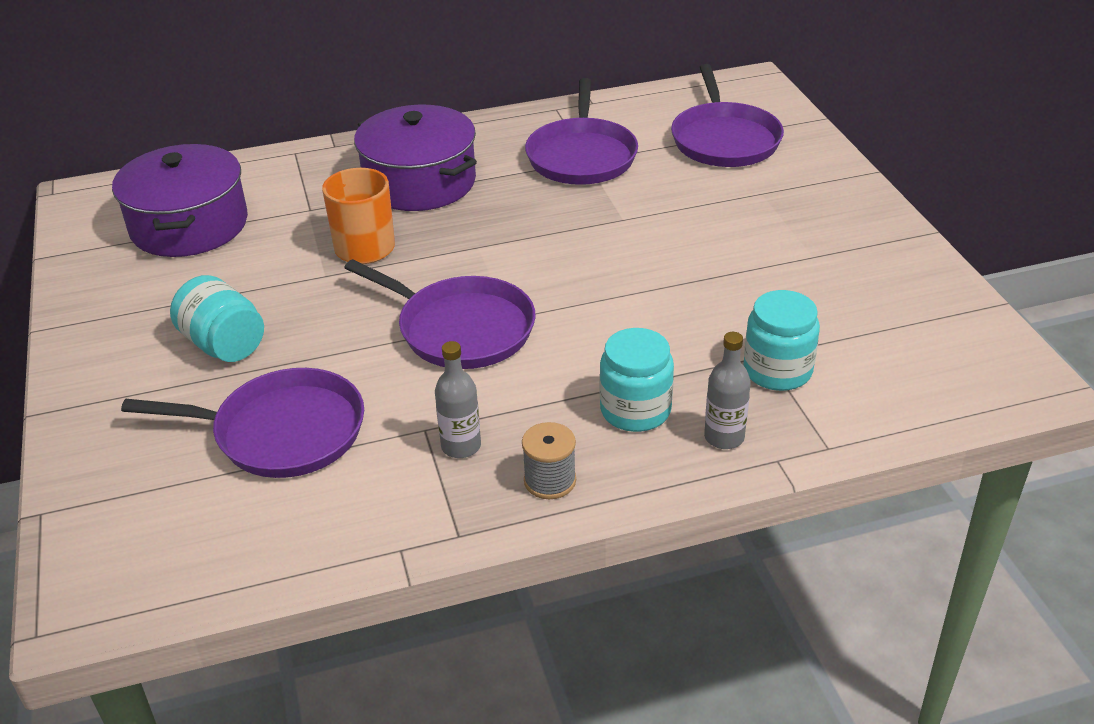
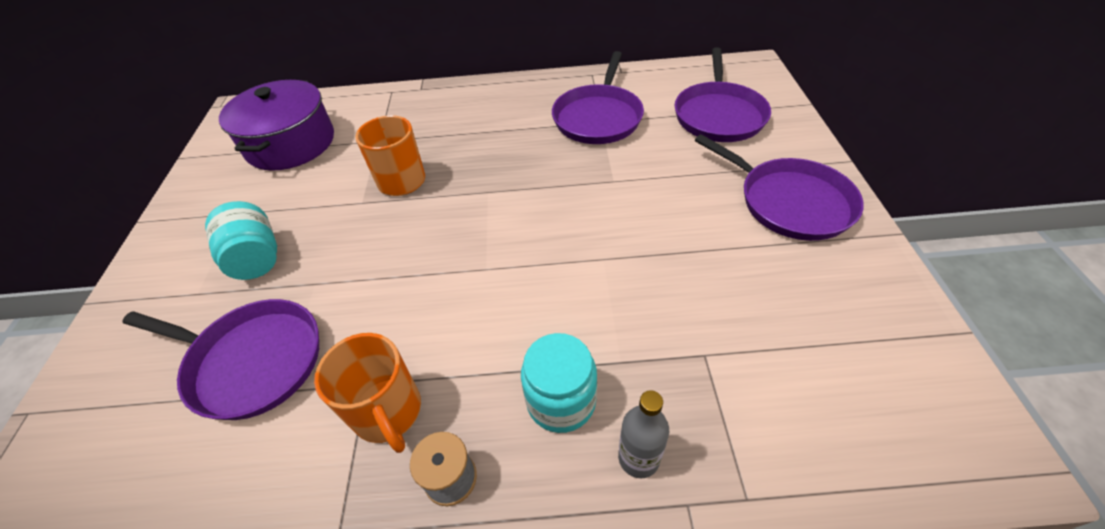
camera: 15 degrees right, 10 degrees up
(420, 182) = (467, 126): purple pot -> none
(460, 329) = (441, 274): purple pan -> purple pan (789, 202)
(461, 446) = (388, 412): grey bottle -> orange mug
(777, 370) = (713, 377): turquoise jar -> none

